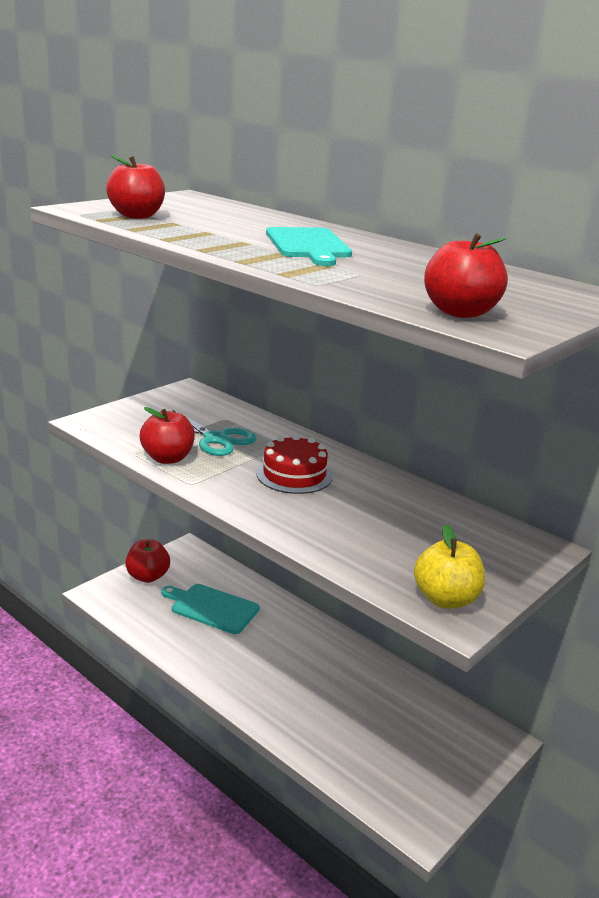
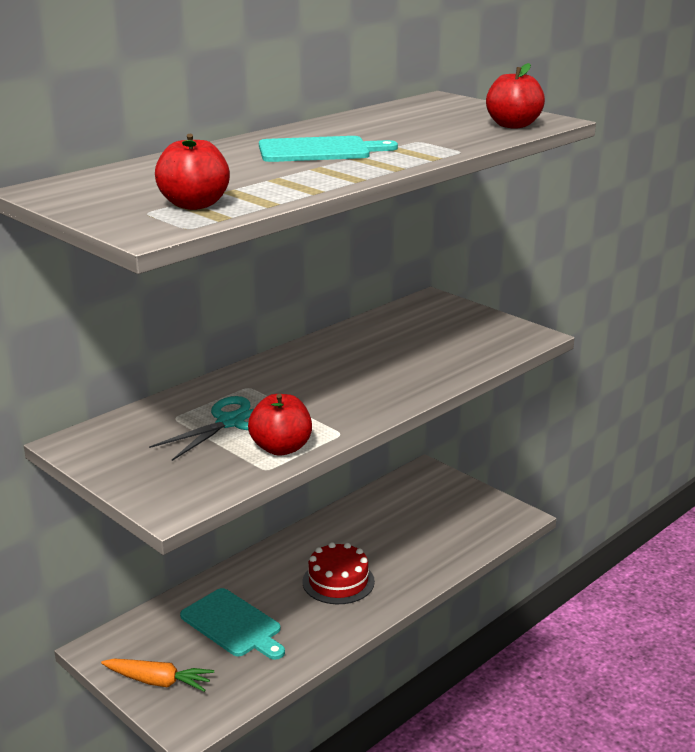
camera: 85 degrees left, 0 degrees up
(148, 576) = (158, 681): red apple -> orange carrot
(212, 608) = (233, 624): turquoise cutting board -> turquoise cutting board turned 75 degrees counterclockwise
(294, 475) = (317, 383): red cake -> red cake (338, 581)
(446, 599) = (511, 336): yellow apple -> none

